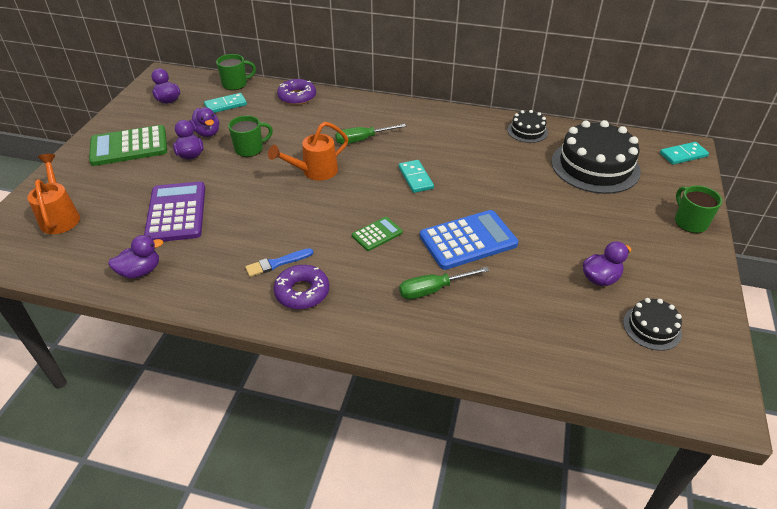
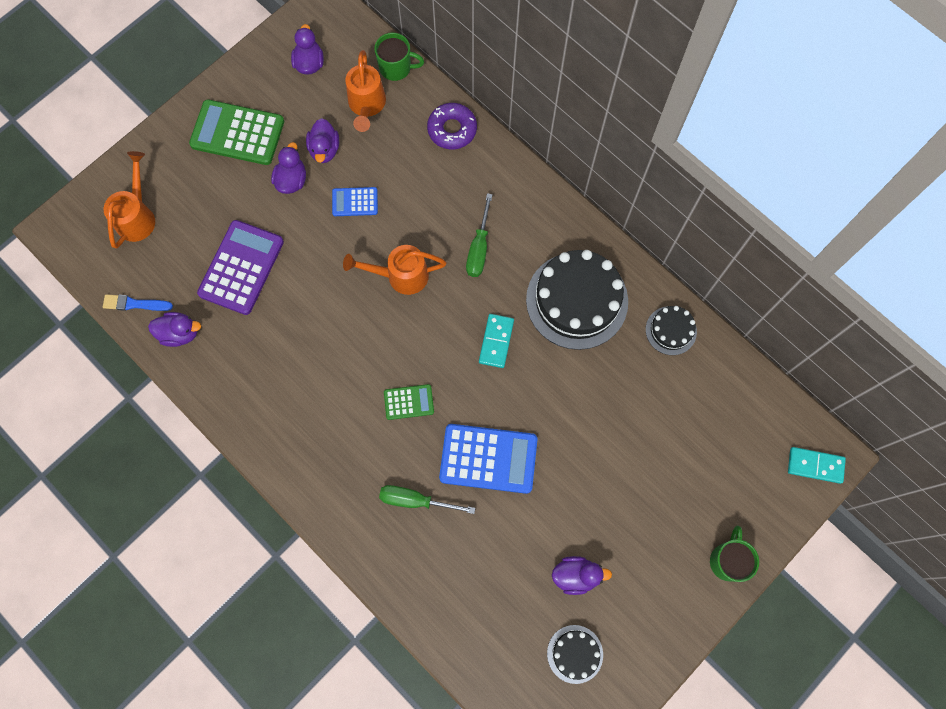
camera: 30 degrees right, 30 degrees up
(226, 105) = (366, 106): turquoise domino -> orange watering can
(250, 149) = (355, 202): green mug -> blue calculator
(277, 263) = (299, 389): blue brush -> blue brush (135, 304)
(302, 292) = (302, 438): purple donut -> none
(362, 140) = (479, 248): green screwdriver -> green screwdriver turned 90 degrees counterclockwise
(595, 166) = (699, 428): black cake -> black cake (577, 300)

